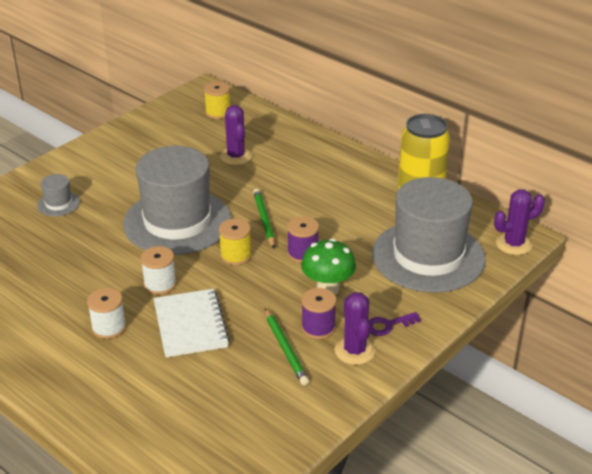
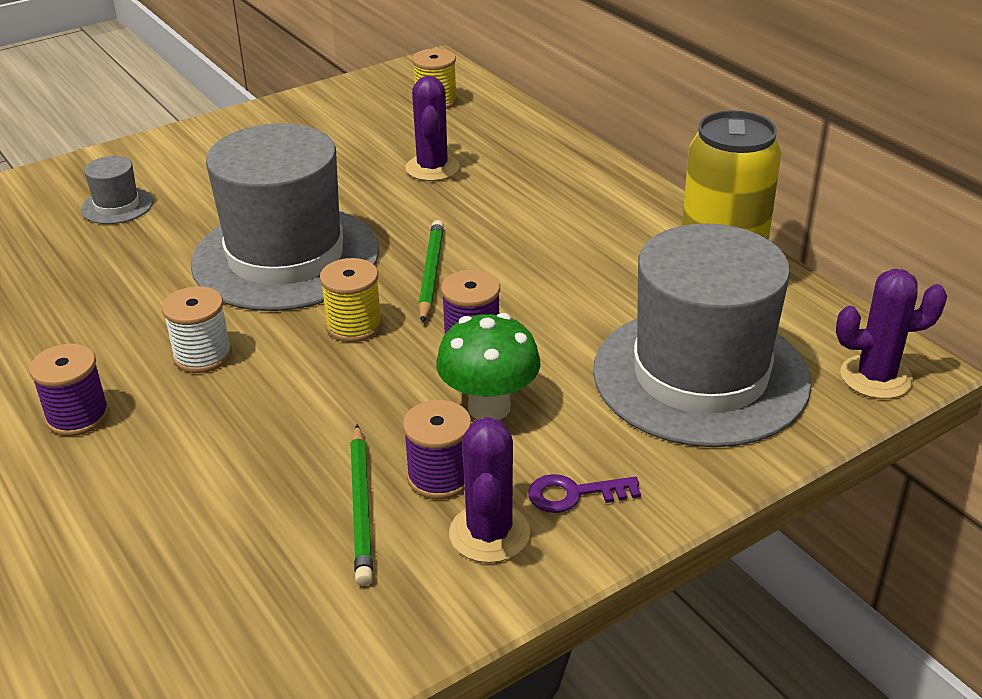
camera: 15 degrees right, 0 degrees up
(109, 327) = (78, 416): white spool -> purple spool
(190, 325) = (216, 434): white notebook -> none

